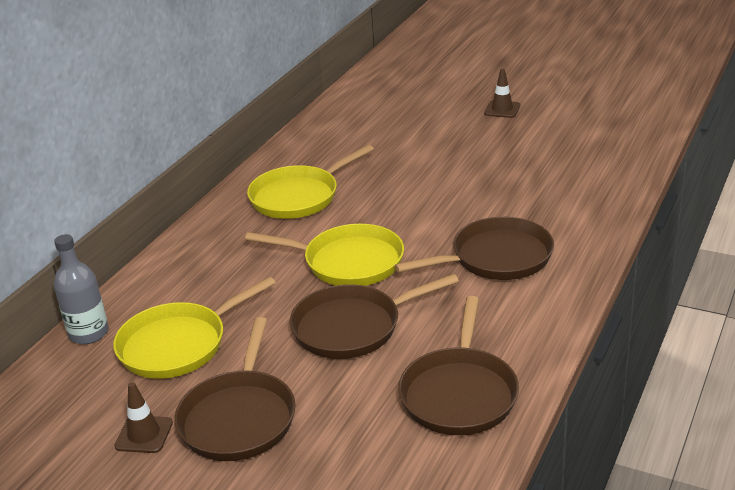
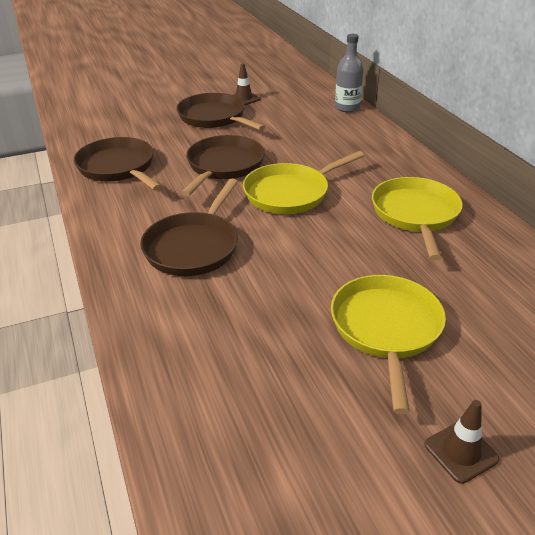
camera: 130 degrees right, 5 degrees up
(178, 345) = (297, 122): yellow pan -> yellow pan (386, 329)

